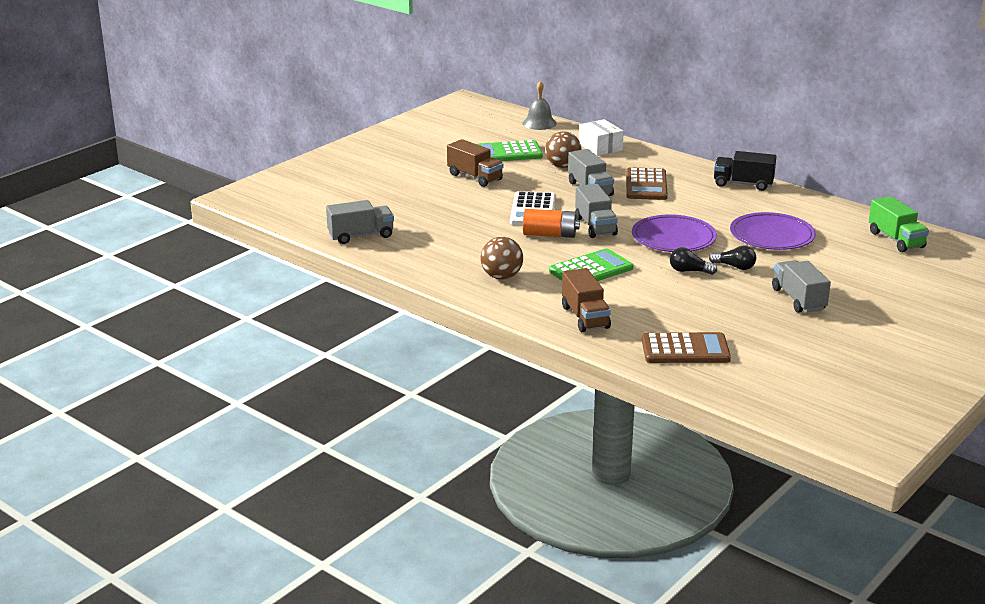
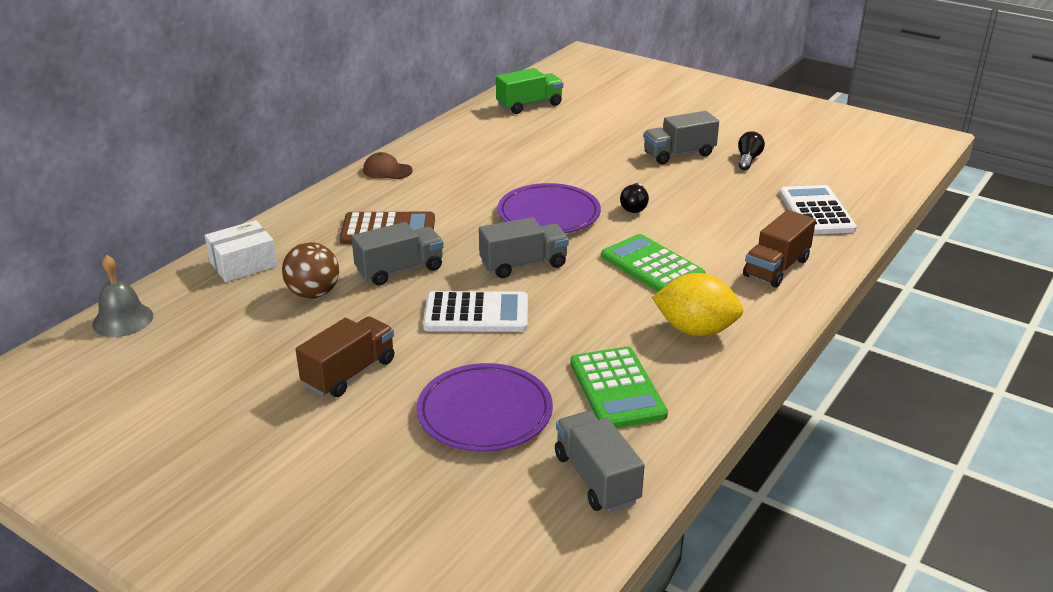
camera: 95 degrees left, 5 degrees up
(501, 277) = (695, 330): brown ball -> yellow lemon
(508, 153) = (249, 345): green calculator -> green calculator (617, 389)
(550, 235) = (556, 297): orange battery -> none
(585, 317) = (776, 268): brown truck -> brown truck turned 150 degrees clockwise
(685, 349) = (816, 211): brown calculator -> white calculator
(734, 267) = (615, 182): black light bulb -> black light bulb (748, 159)
(743, 184) = (387, 170): black truck -> brown cap
(772, 236) = (531, 160): purple plate -> purple plate (484, 412)

